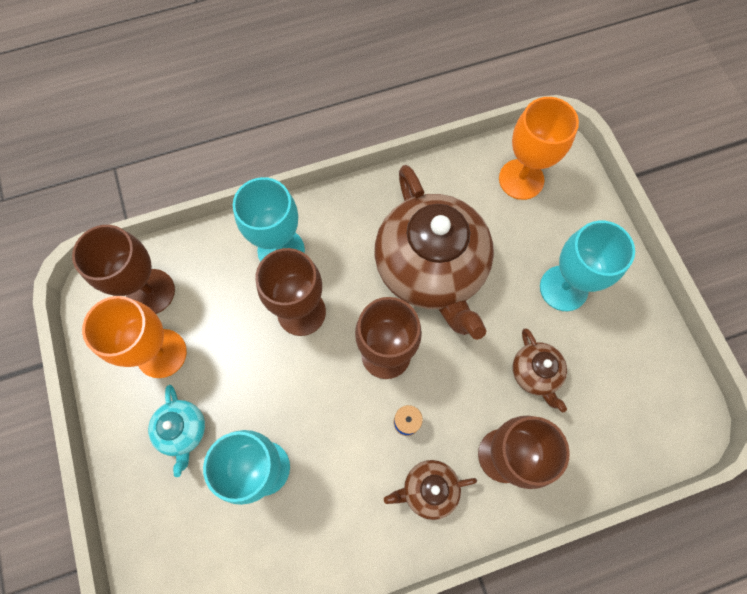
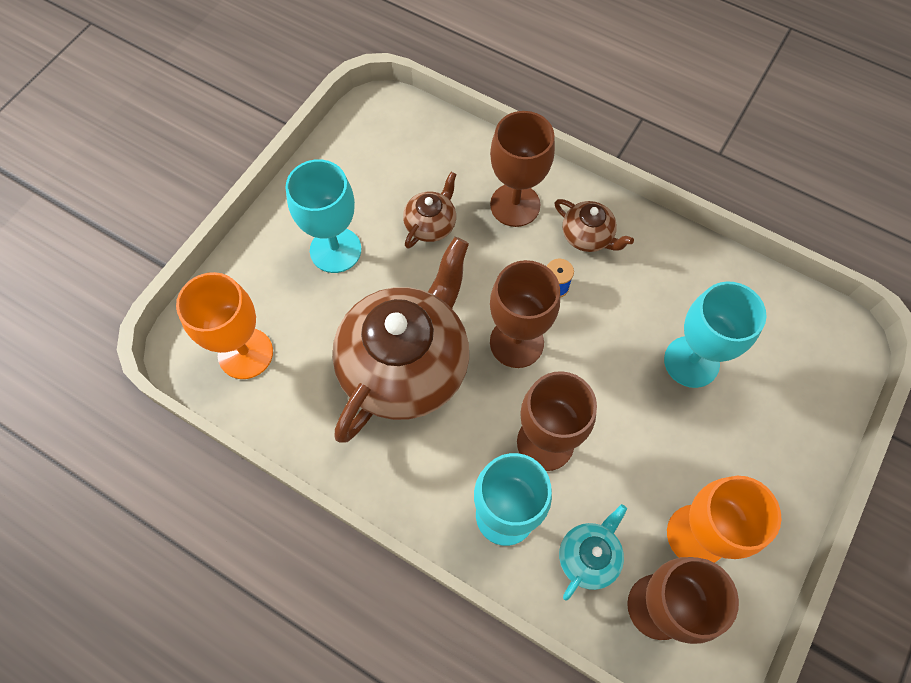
camera: 130 degrees left, 5 degrees down
(183, 431) = (731, 450): turquoise teapot -> turquoise teapot (588, 556)

